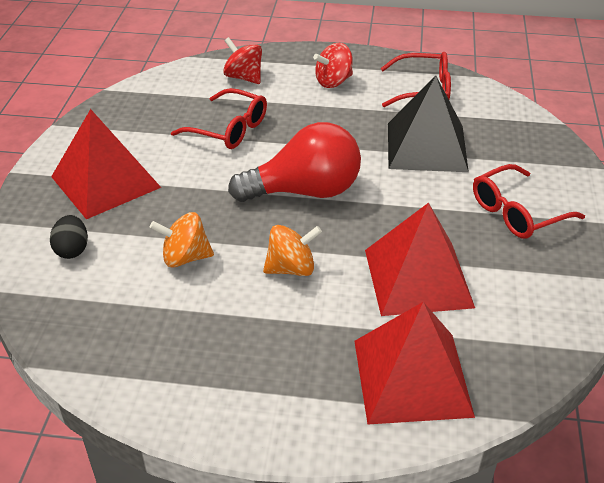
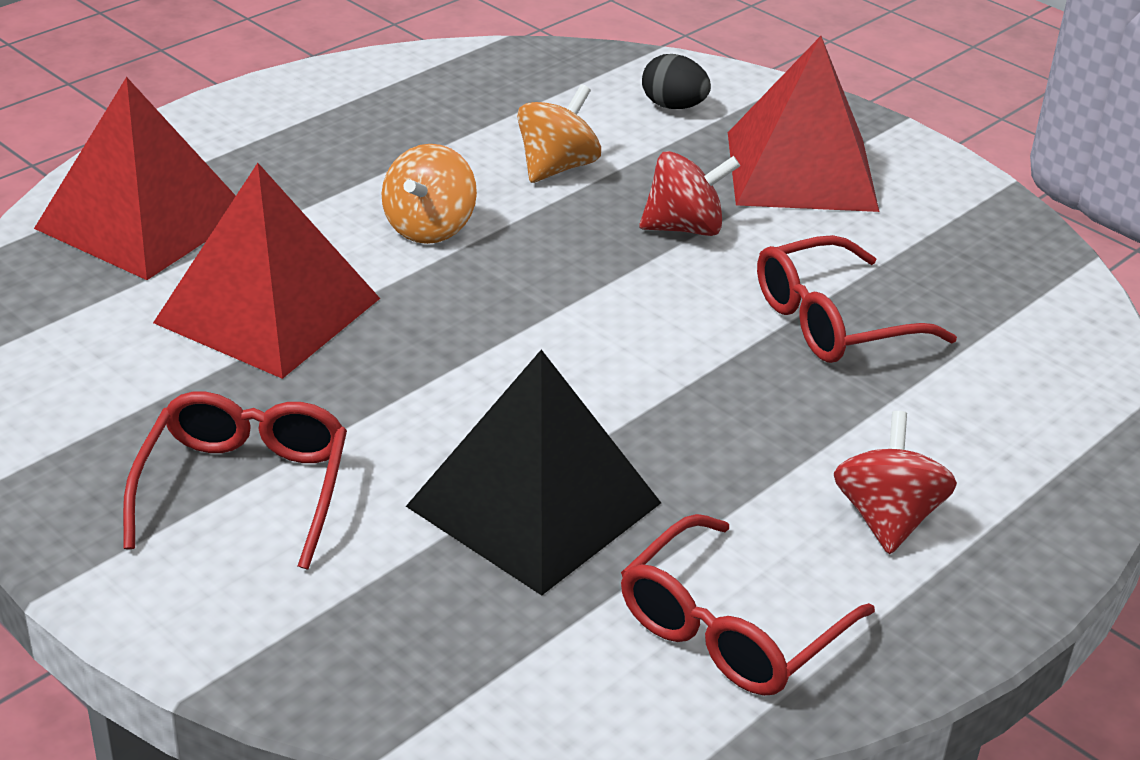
camera: 125 degrees right, 5 degrees down
(244, 77) = (1009, 414): red spinning top -> red spinning top (684, 228)
(305, 191) = (574, 313): red light bulb -> none

